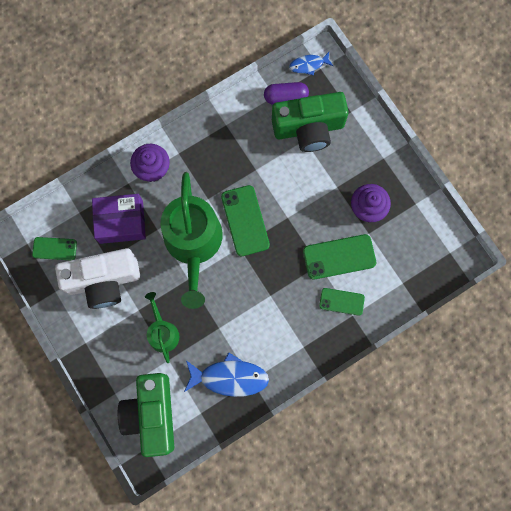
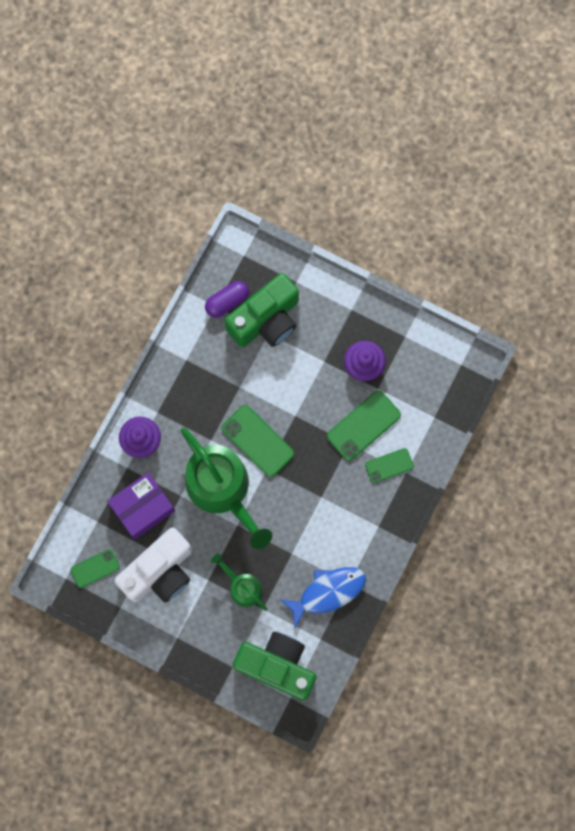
camera: 30 degrees left, 0 degrees up
(152, 414) = (277, 666): green camera -> green camera turned 150 degrees clockwise
(308, 65) = (230, 258): blue fish -> none

